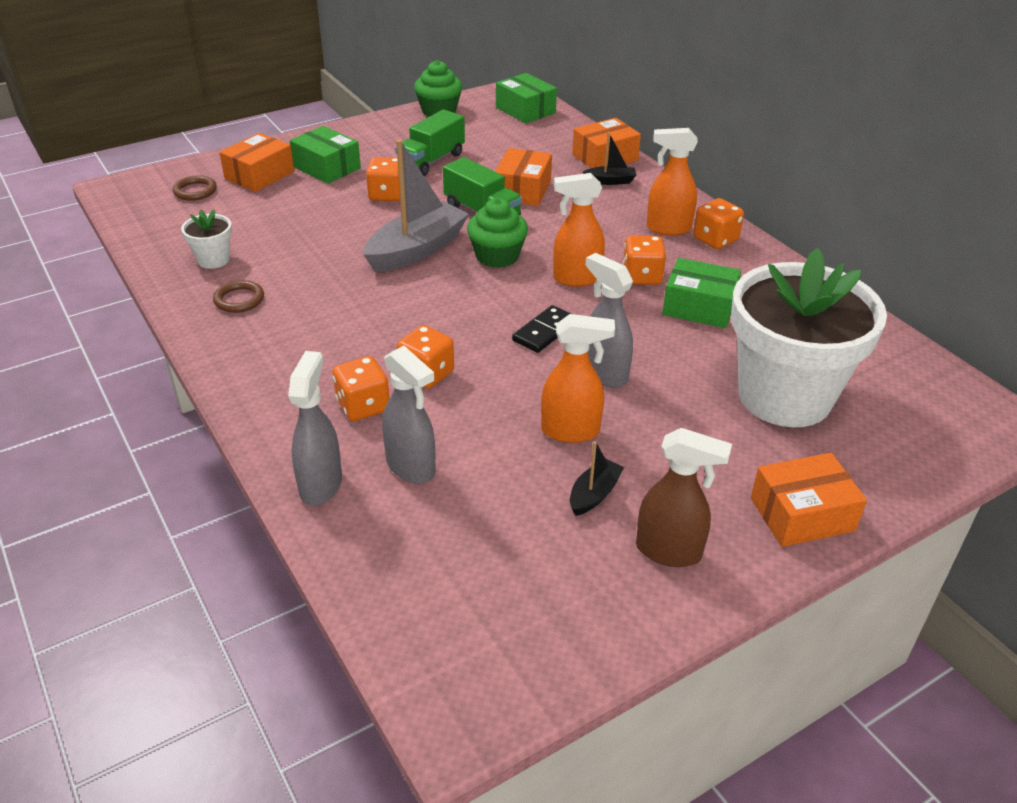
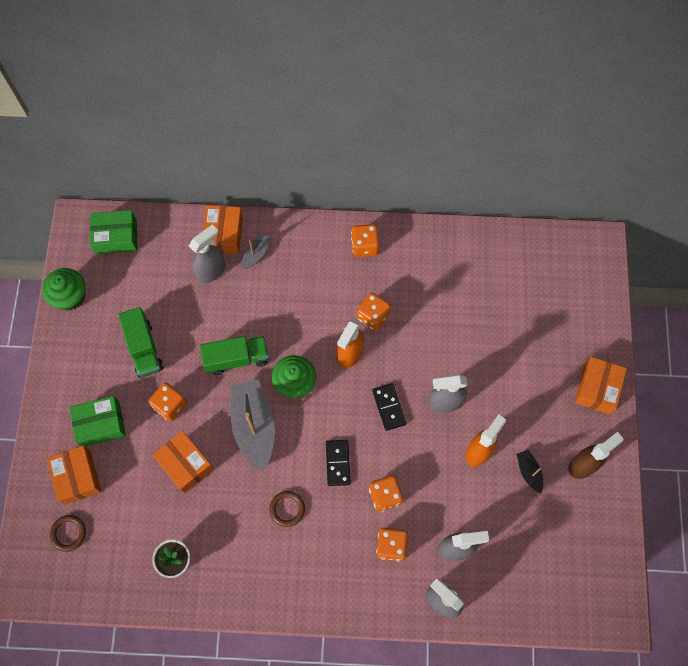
camera: 55 degrees left, 30 degrees up
(239, 299) = (237, 566): brown ring -> brown ring (287, 509)
(432, 321) = (338, 463): none -> black domino
(523, 190) = (228, 315): orange box -> orange box (185, 464)
(557, 165) = (211, 271): none -> grey spray bottle
(610, 181) = (256, 254): black boat -> grey boat
(668, 228) = (334, 263): orange spray bottle -> none
(699, 307) = (421, 308): green box -> none
(784, 396) = (519, 328): white flower pot -> none

